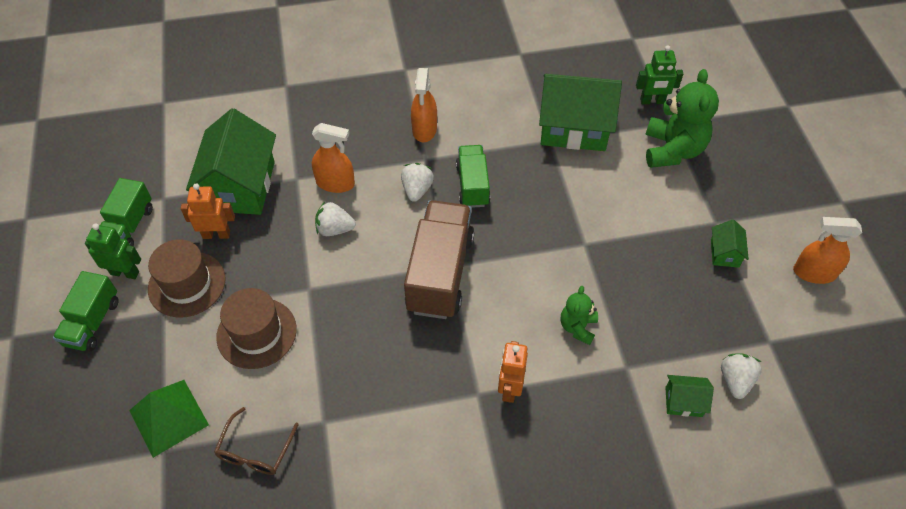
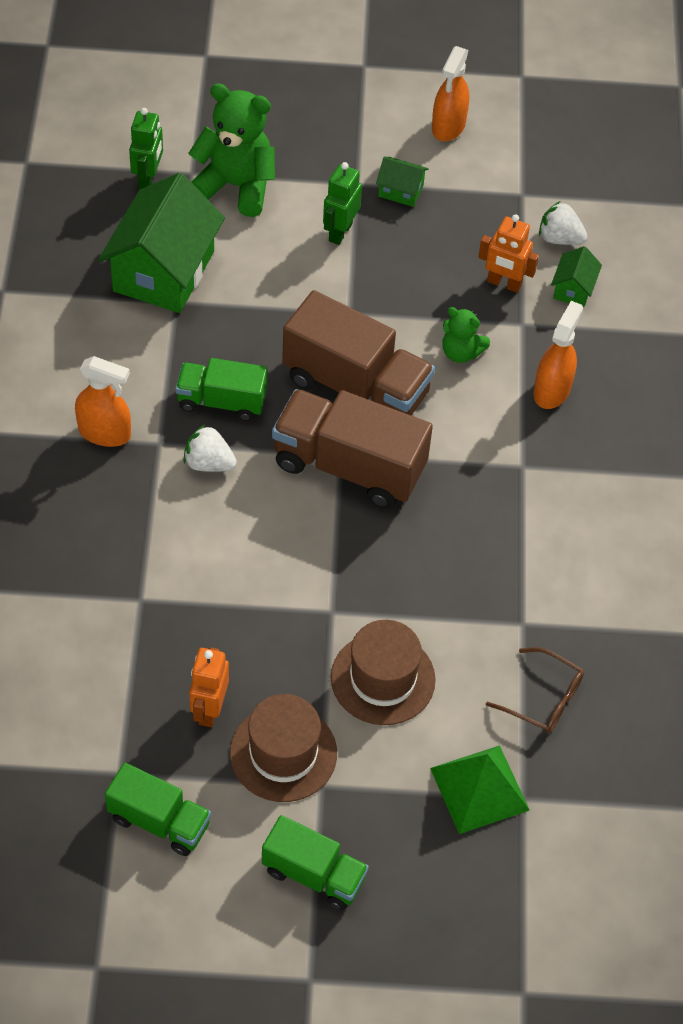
camera: 80 degrees left, 0 degrees up
(125, 273) = (241, 830): green robot -> green robot (340, 232)
(240, 186) = (130, 671): green house -> none
(335, 183) = (166, 554): orange spray bottle -> orange spray bottle (552, 390)
(335, 229) = (244, 567): white strawberry -> none
(509, 388) = (522, 435): orange robot -> orange robot (504, 284)
(515, 262) = (356, 387): none -> brown truck

